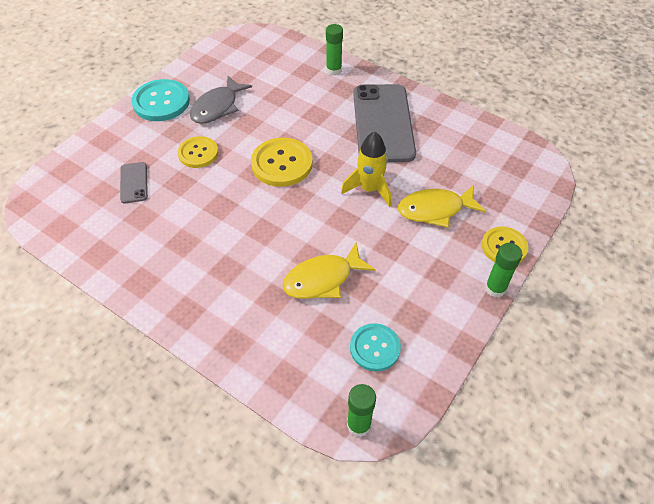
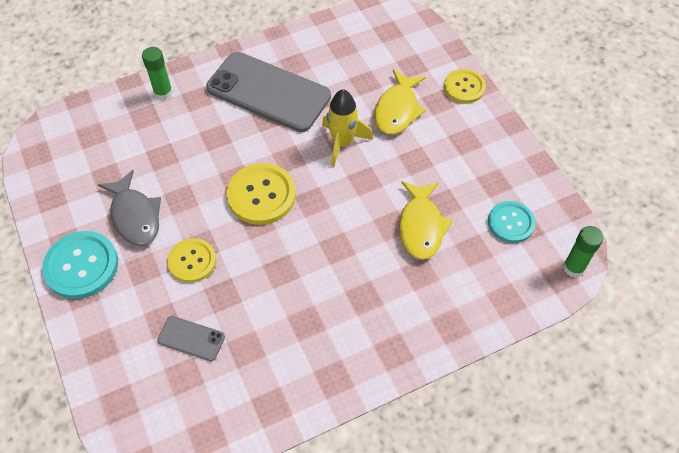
camera: 60 degrees left, 5 degrees up
(495, 288) = (500, 115): green glue stick -> none

